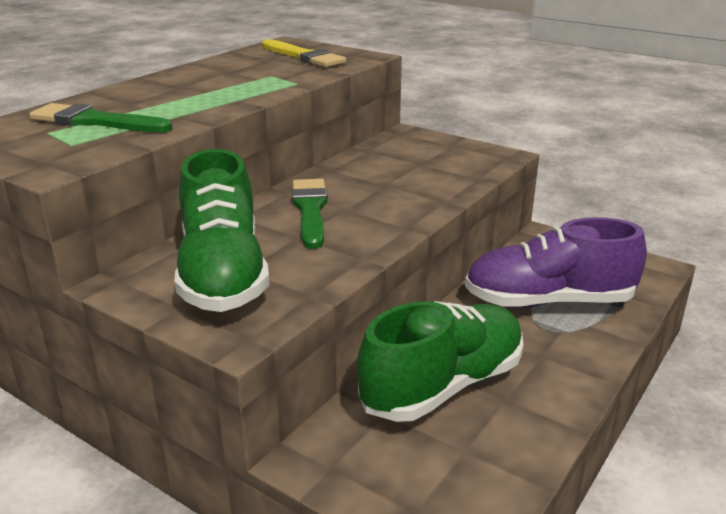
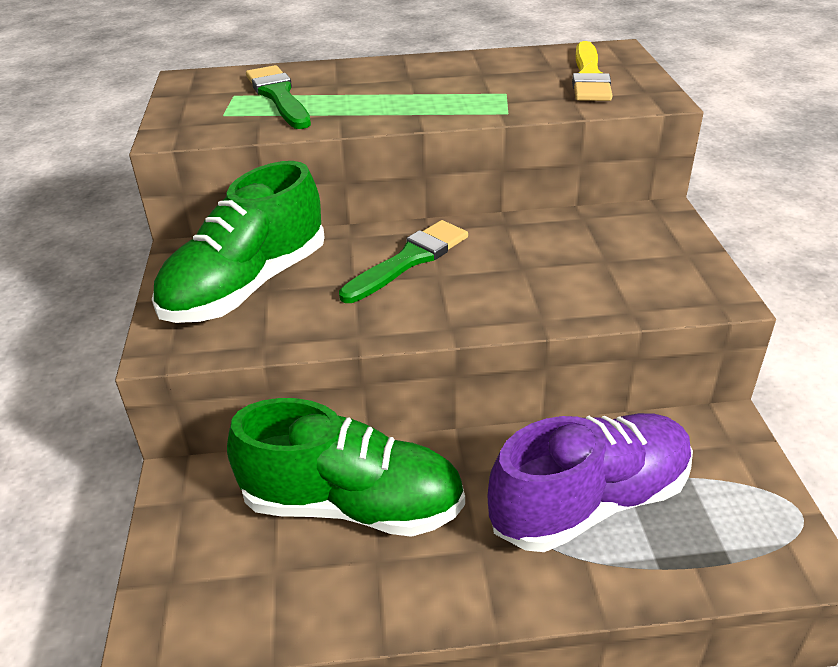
camera: 50 degrees right, 10 degrees up
(548, 301) = (590, 502): purple shoe -> purple shoe turned 105 degrees clockwise

